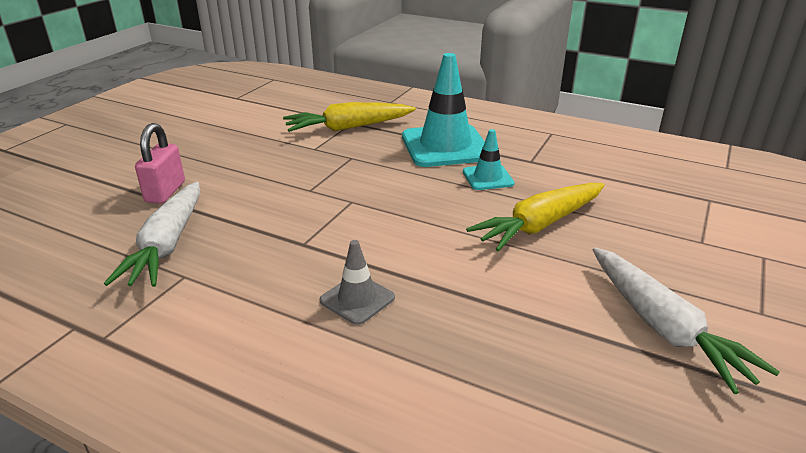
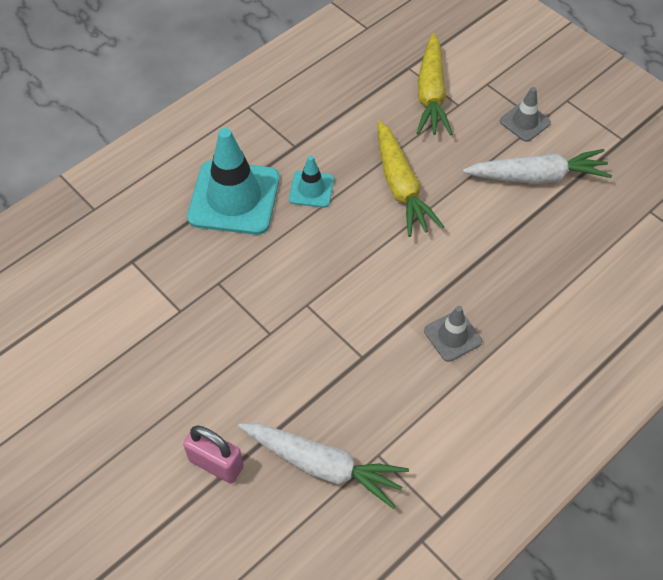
camera: 70 degrees left, 25 degrees up
(348, 127) = (144, 267): yellow carrot -> yellow carrot (431, 94)
(743, 299) = (524, 122): none -> grey traffic cone

